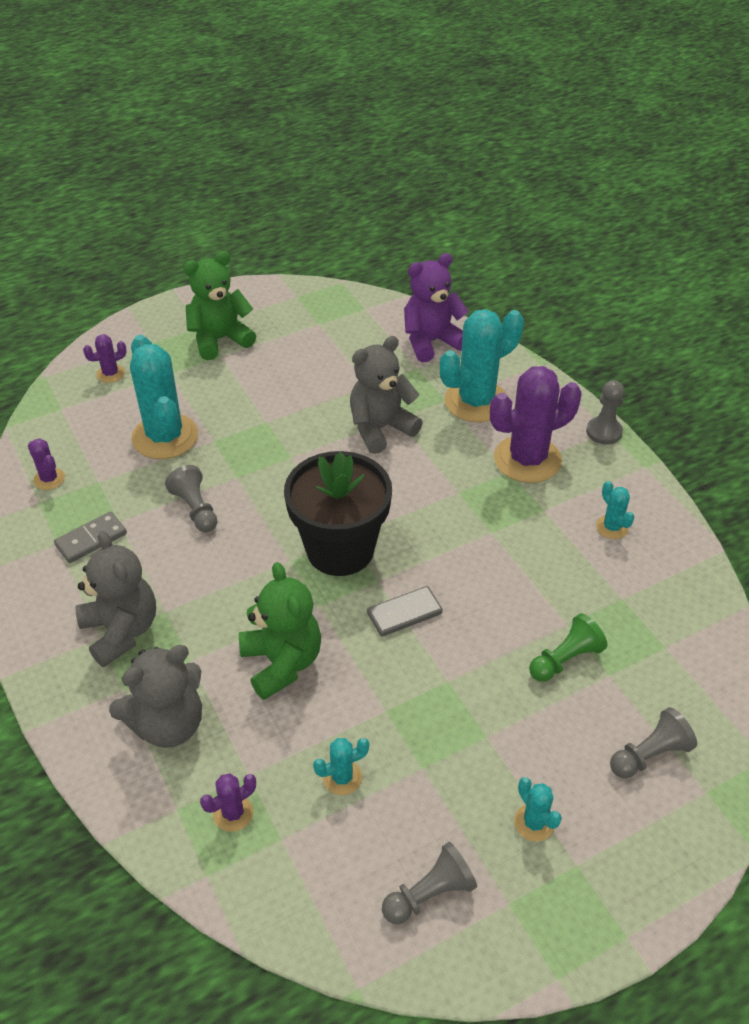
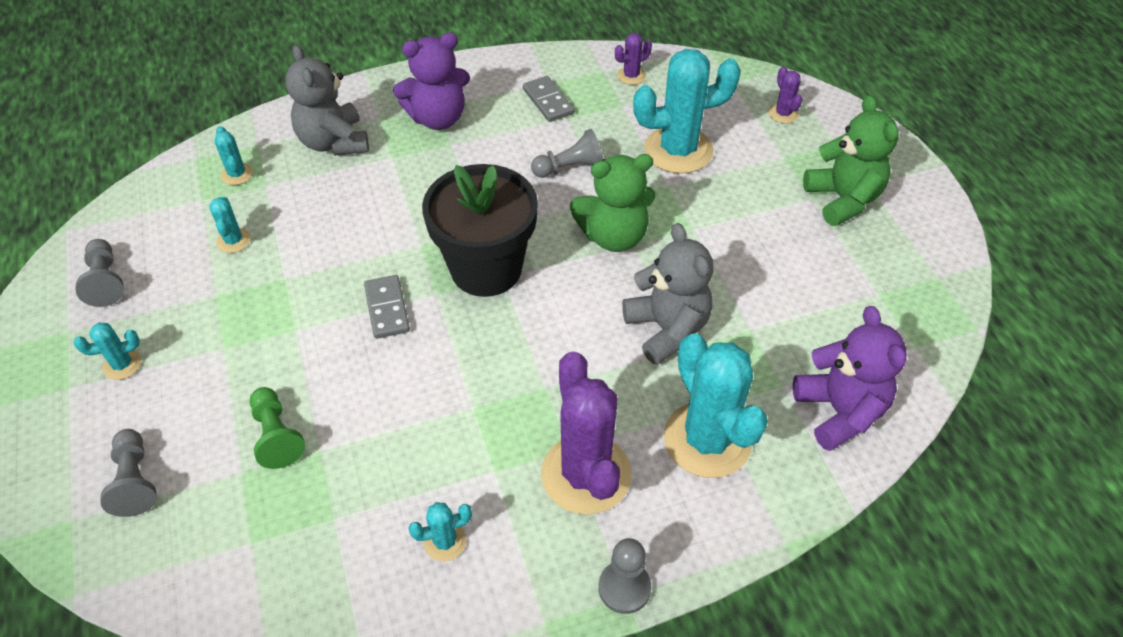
camera: 100 degrees right, 5 degrees up
(121, 631) = (438, 118): grey teddy bear -> purple teddy bear
(233, 813) = (237, 174): purple cactus -> turquoise cactus
(282, 663) = (365, 213): green teddy bear -> green teddy bear (613, 236)

